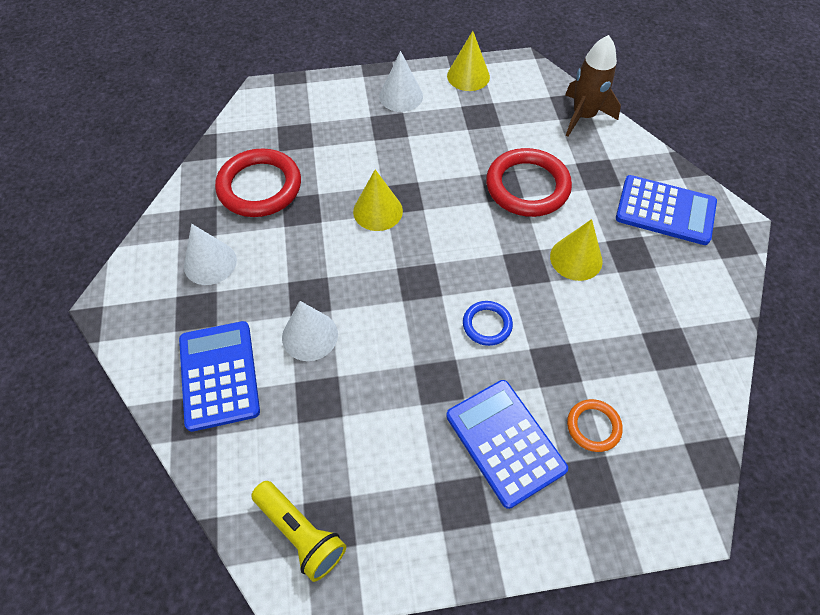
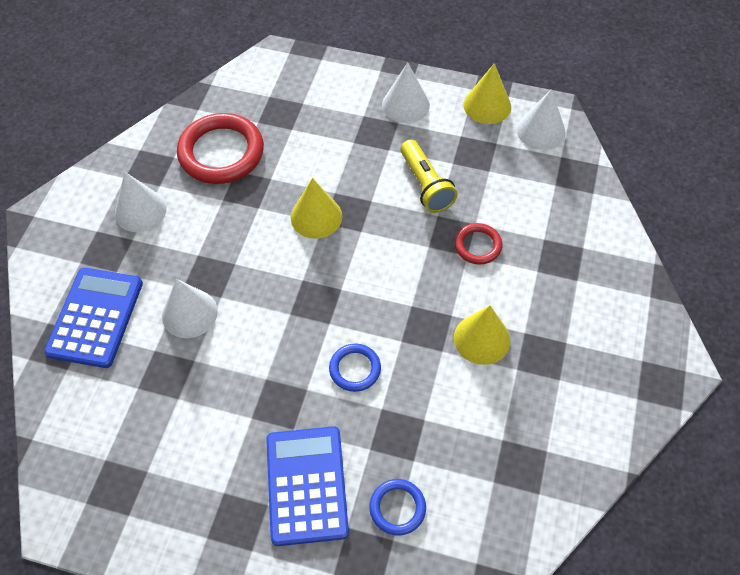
camera: 25 degrees right, 0 degrees up
(301, 533) = (89, 484): yellow flashlight -> yellow flashlight (425, 185)
(522, 82) = (541, 131): none -> white cone
(527, 186) = (477, 245): red ring -> red ring, size x0.52
(583, 116) = (584, 191): brown rocket -> none
(593, 426) = (397, 508): orange ring -> blue ring
(665, 210) = (608, 325): blue calculator -> none

